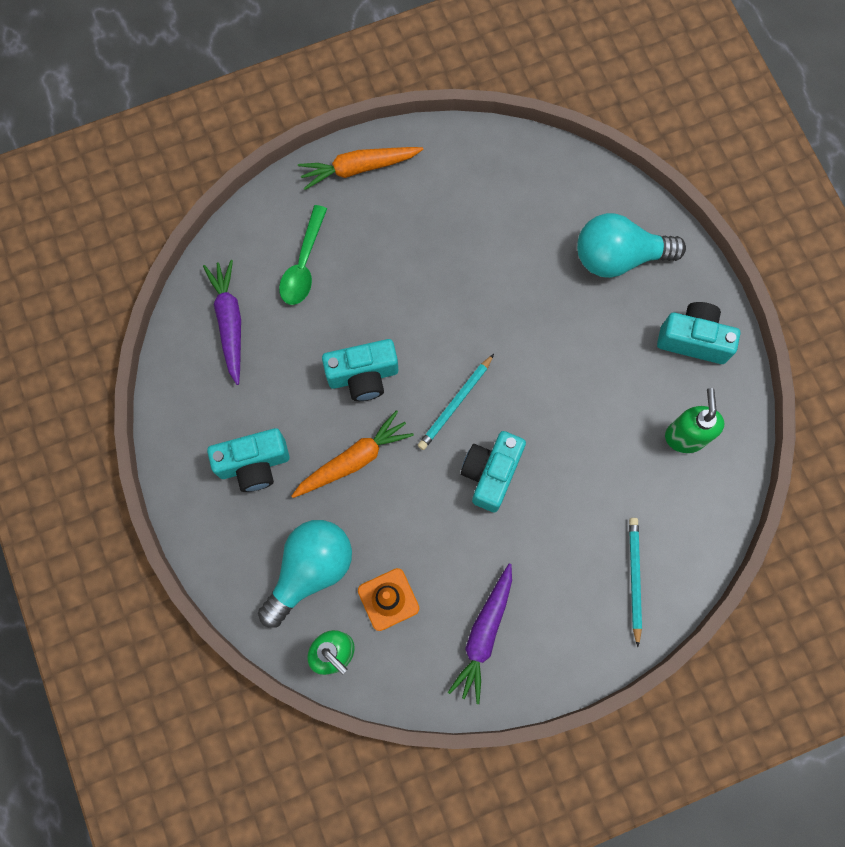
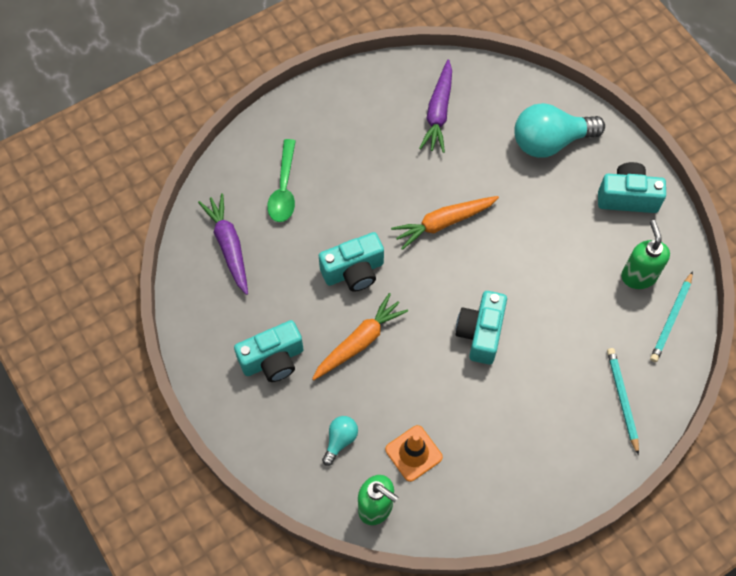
camera: 10 degrees left, 10 degrees down
(310, 570) = (340, 440): turquoise light bulb -> turquoise light bulb, size x0.49
(359, 168) = (316, 105): orange carrot -> orange carrot (443, 223)
(455, 403) = (438, 281): turquoise pencil -> turquoise pencil (671, 318)
(484, 634) = (503, 468): purple carrot -> purple carrot (438, 112)

